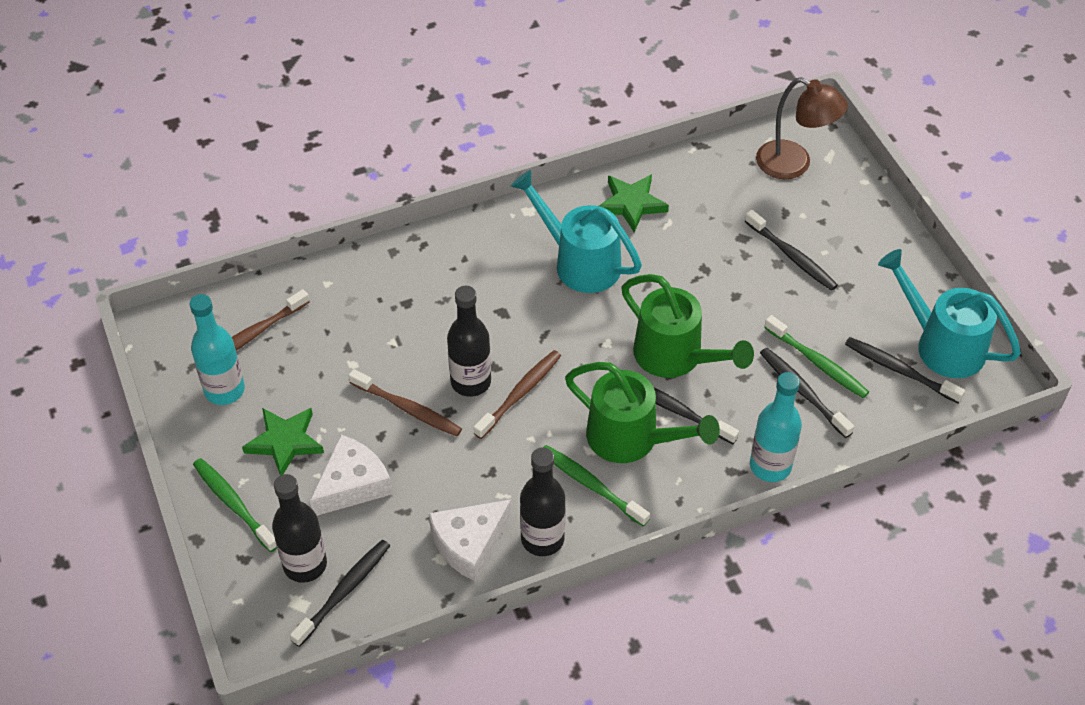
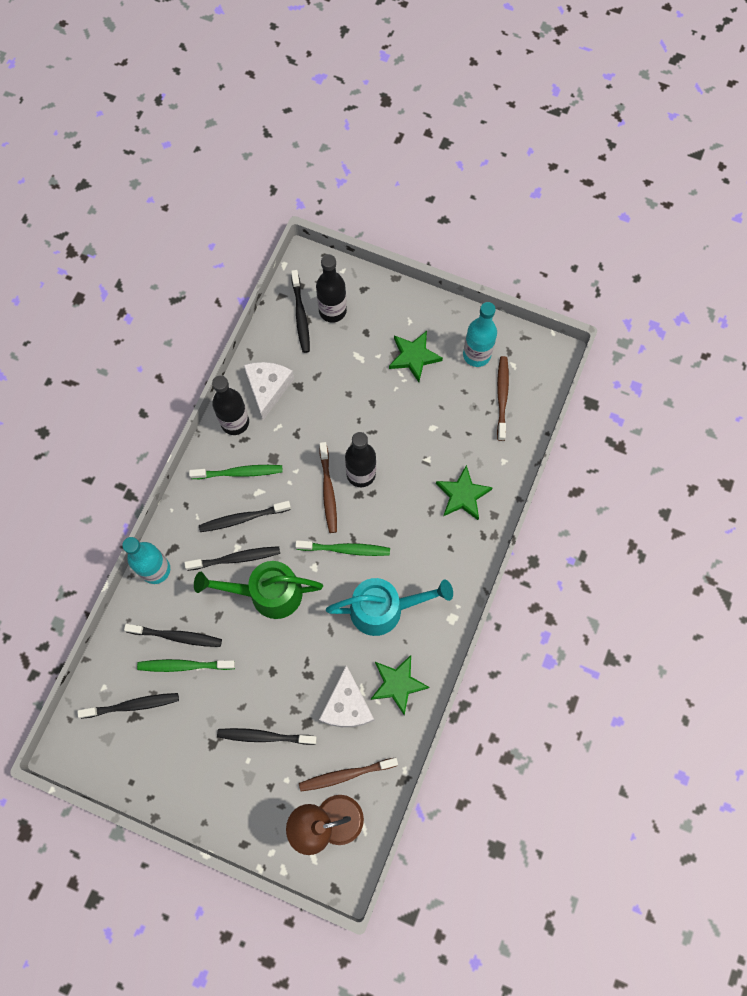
camera: 135 degrees right, 20 degrees up
(233, 504) = (399, 307): green toothbrush -> green toothbrush (345, 549)
(352, 484) = (356, 366): white cheese -> white cheese (346, 705)
(399, 288) = (462, 495): none -> green star
(408, 409) = (375, 429): brown toothbrush -> brown toothbrush (346, 775)
(632, 439) = (243, 518): green watering can -> black toothbrush
(941, 344) = (122, 750): turquoise watering can -> none

